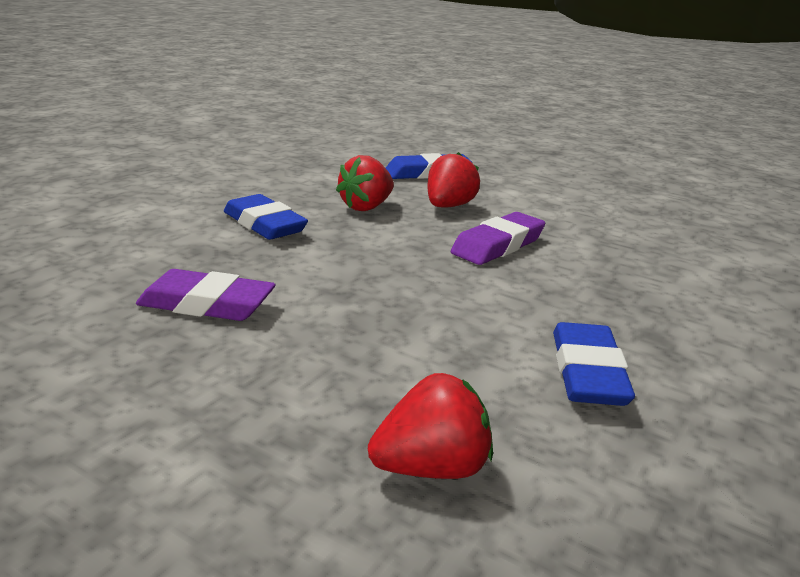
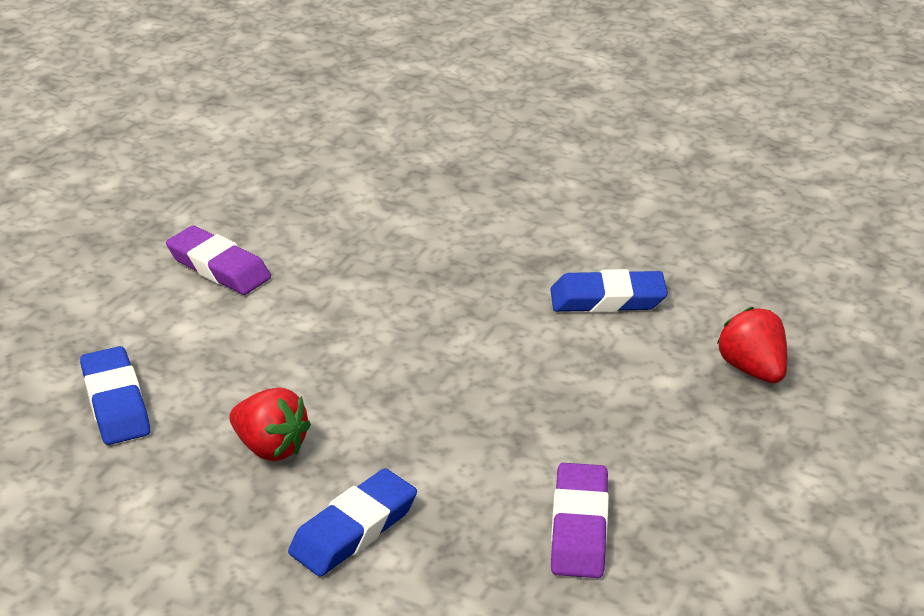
camera: 95 degrees left, 10 degrees up
(449, 206) = (254, 378): red strawberry -> none
(498, 245) = (372, 340): purple eraser -> purple eraser (219, 267)

